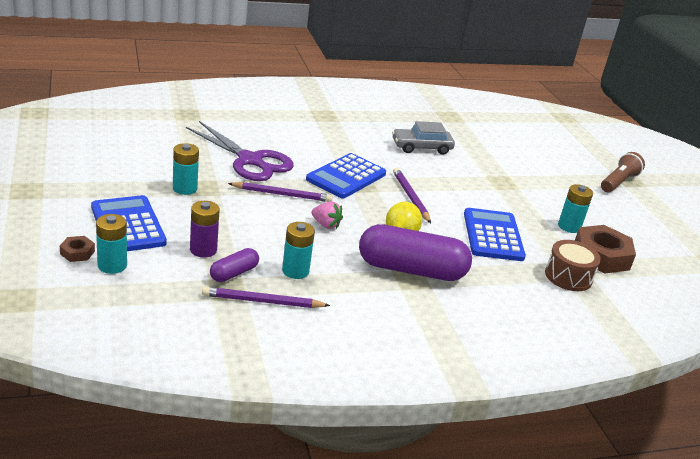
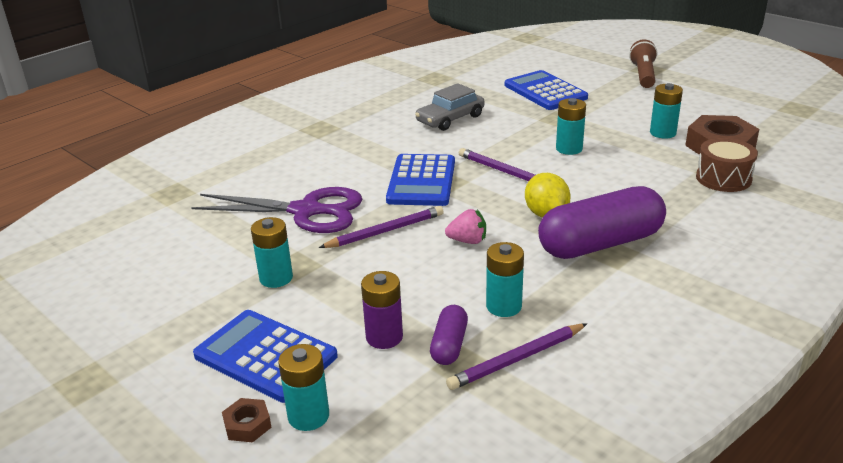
camera: 25 degrees left, 0 degrees up
(479, 204) = (569, 149): none -> turquoise battery
(493, 235) = (619, 172): blue calculator -> blue calculator (545, 91)

